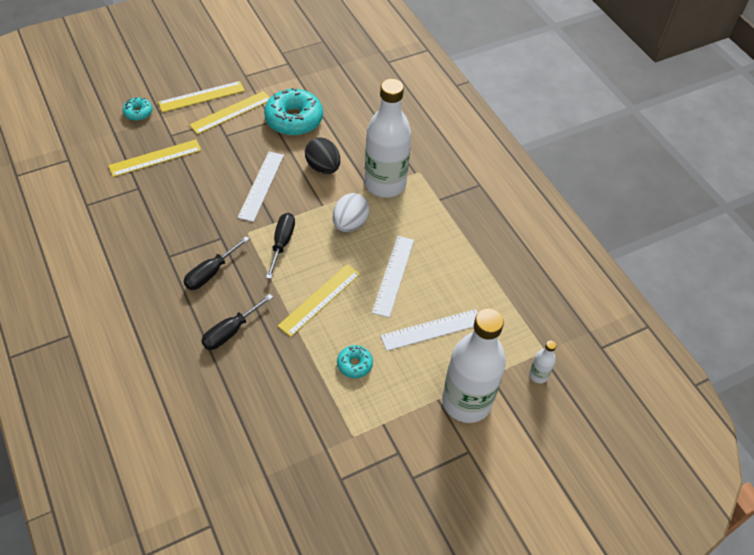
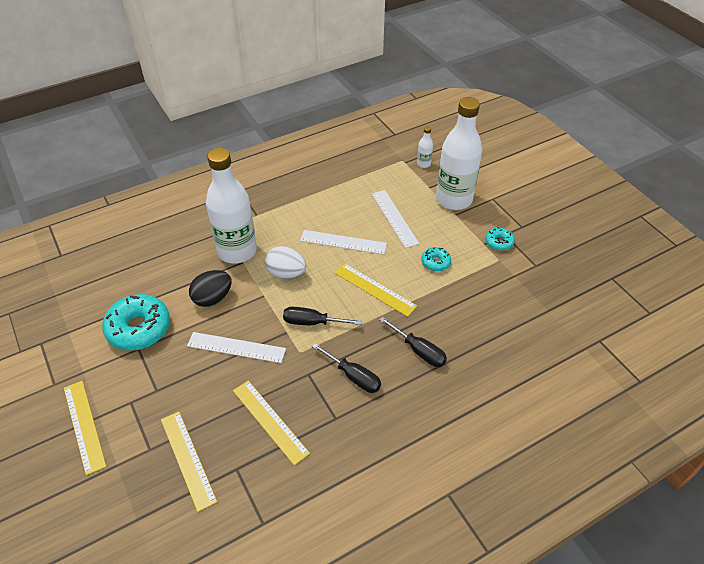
camera: 90 degrees left, 5 degrees down
(138, 113) = (102, 496): turquoise donut -> turquoise donut (499, 242)
(231, 112) = (118, 390): yellow ruler -> yellow ruler (270, 421)

